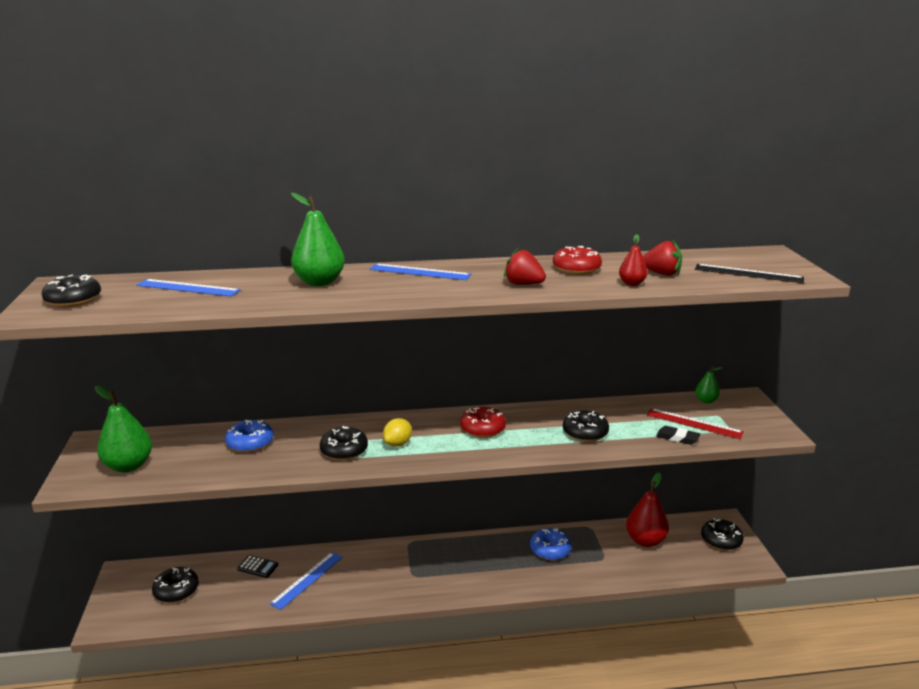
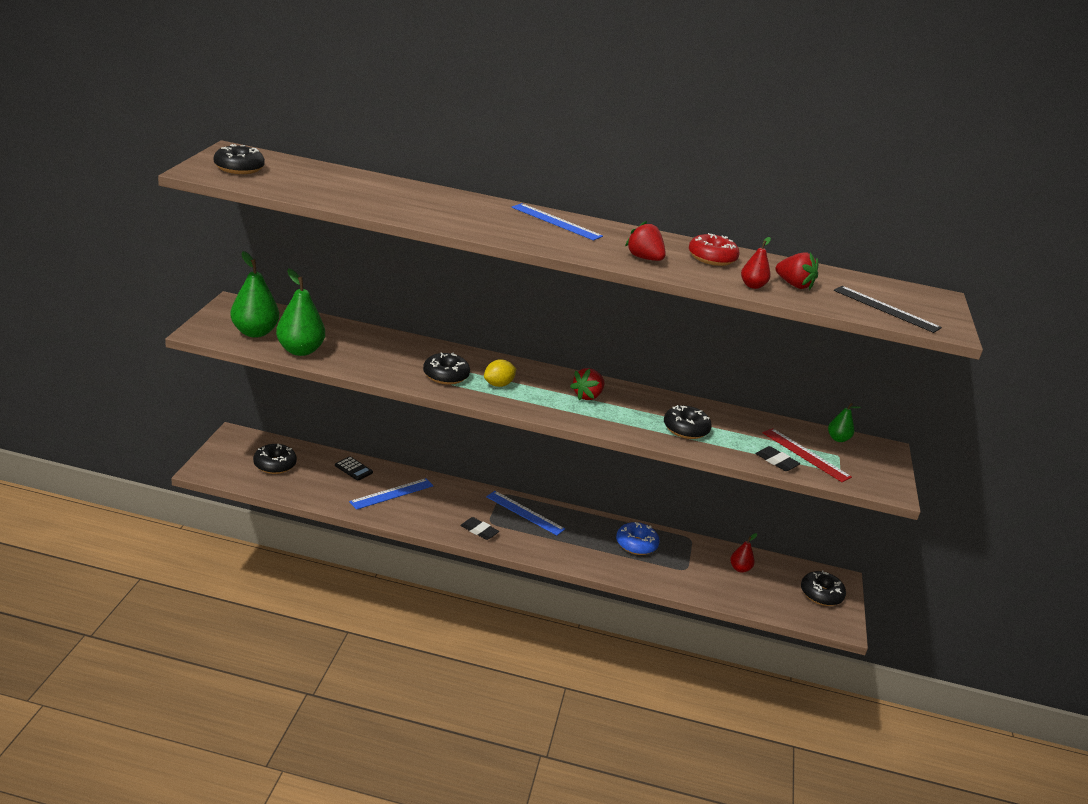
camera: 15 degrees right, 5 degrees up
(188, 288) = (339, 182): blue ruler -> blue ruler (525, 513)
(250, 443) = (366, 345): blue donut -> none
(319, 282) = (456, 207): green pear -> green pear (300, 350)
(408, 588) = (479, 531): none -> black eraser
(483, 429) = (587, 396): red donut -> red strawberry
(645, 541) = (740, 569): red pear -> red pear, size x0.53

